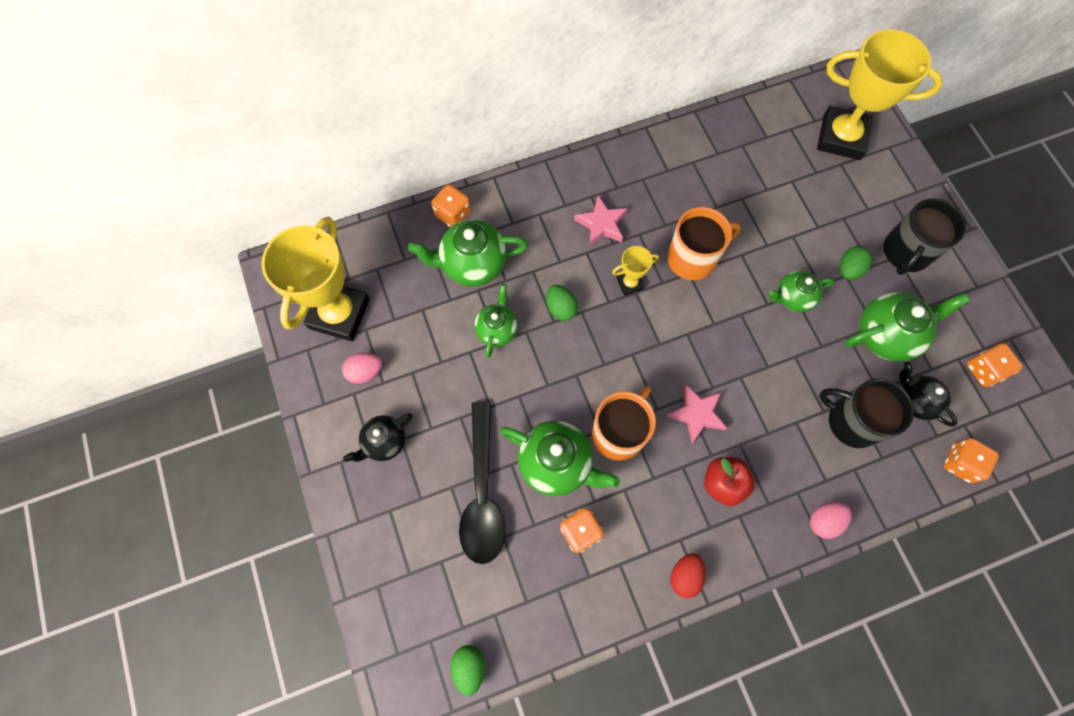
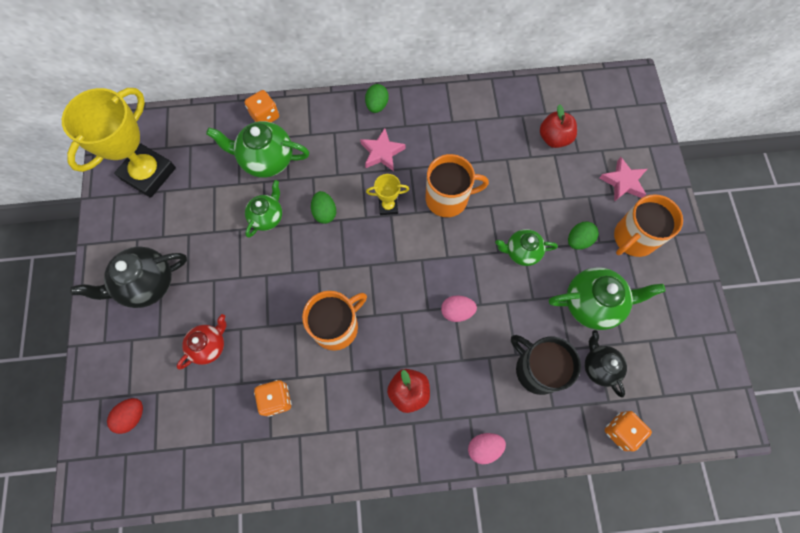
camera: 15 degrees right, 0 degrees up
(365, 372) = (152, 224): pink egg -> pink egg (457, 311)
(384, 442) = (146, 284): black teapot -> black teapot, size x1.60
(469, 667) = (148, 485): green egg -> green egg (377, 105)
(482, 493) = (209, 346): black spoon -> red teapot
(556, 463) = (277, 338): green teapot -> none
(685, 576) = (349, 460): red egg -> red egg (132, 416)
(696, 414) = (406, 328): pink star -> pink star (623, 182)
(785, 163) = (554, 138): none -> red apple
(841, 137) = (610, 128): yellow trophy -> none
(905, 252) = (633, 238): black mug -> orange mug
(984, 370) = (669, 356): orange dice -> none

